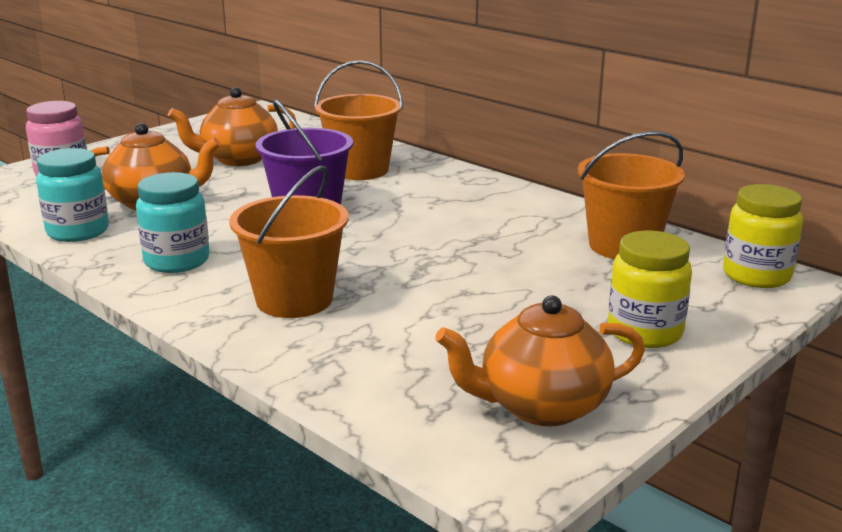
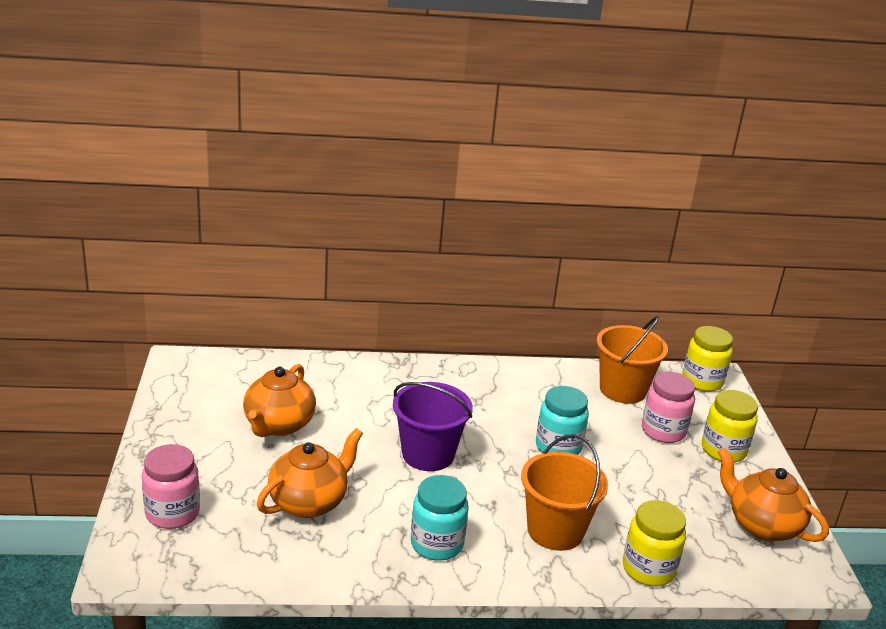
camera: 50 degrees left, 5 degrees up
(78, 231) = (319, 561): turquoise jar -> turquoise jar (558, 447)
(314, 366) = (648, 569): none -> yellow jar
(360, 170) = (381, 395): orange bucket -> none
(541, 406) = (762, 525): orange teapot -> orange teapot turned 105 degrees clockwise
(597, 289) = (663, 431): none -> pink jar

